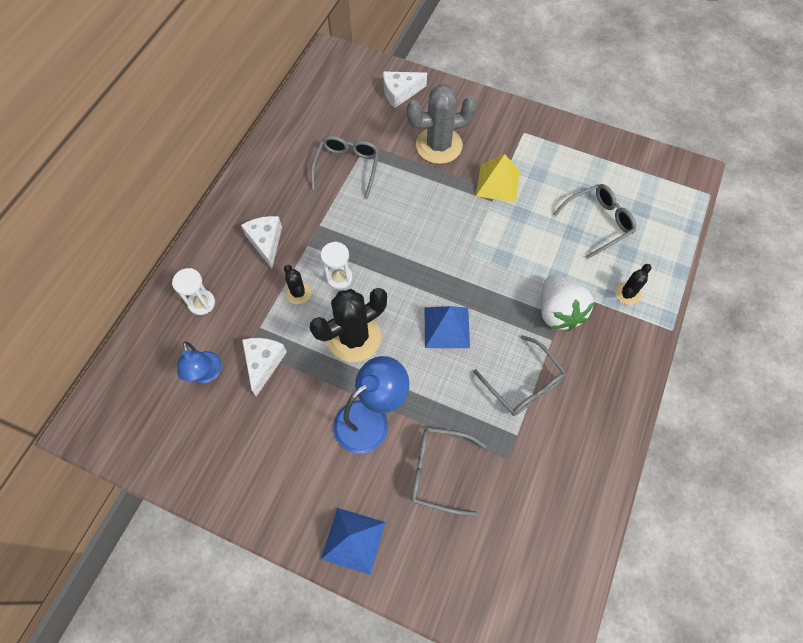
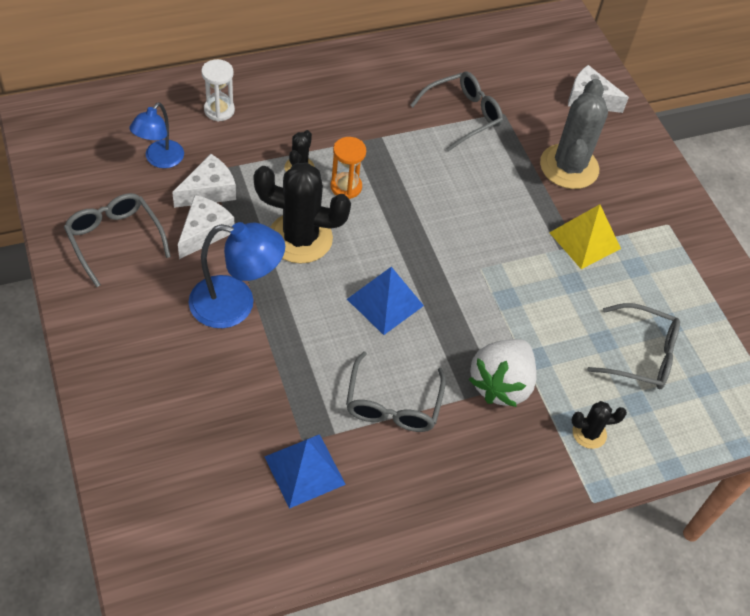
camera: 40 degrees right, 10 degrees down
(266, 242) = (322, 112): white cheese -> white cheese (204, 232)
(339, 277) = (346, 187): white hourglass -> orange hourglass
(353, 540) = (112, 369): blue pyramid -> blue pyramid (304, 470)
(438, 471) = (237, 391): grey glasses -> grey glasses (114, 239)
(439, 145) = (569, 167): grey cactus -> grey cactus turned 75 degrees clockwise

